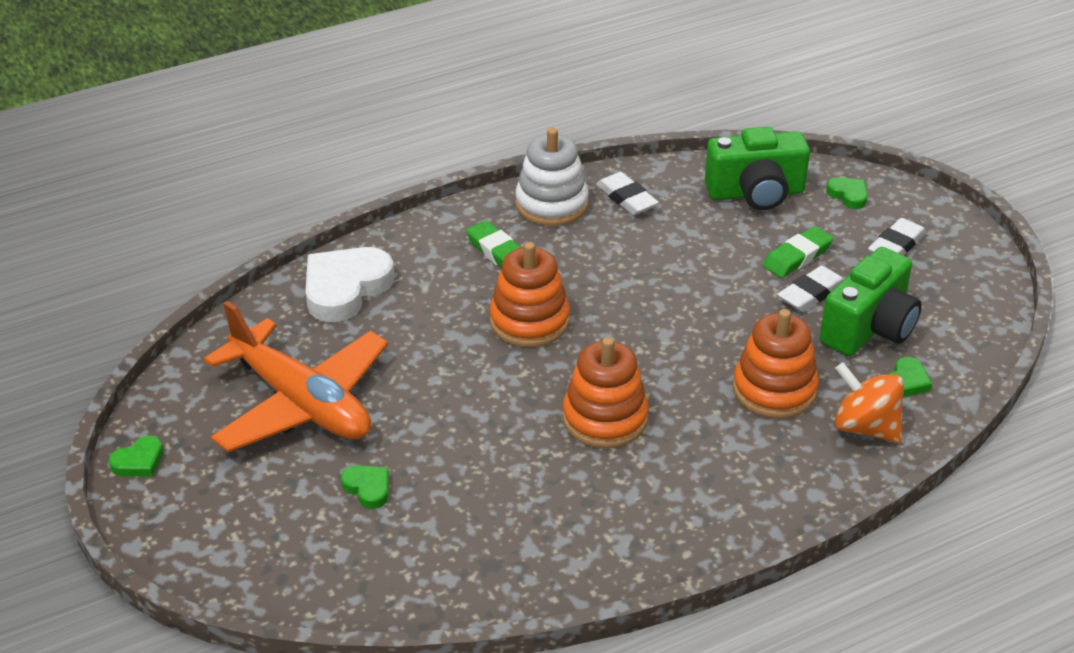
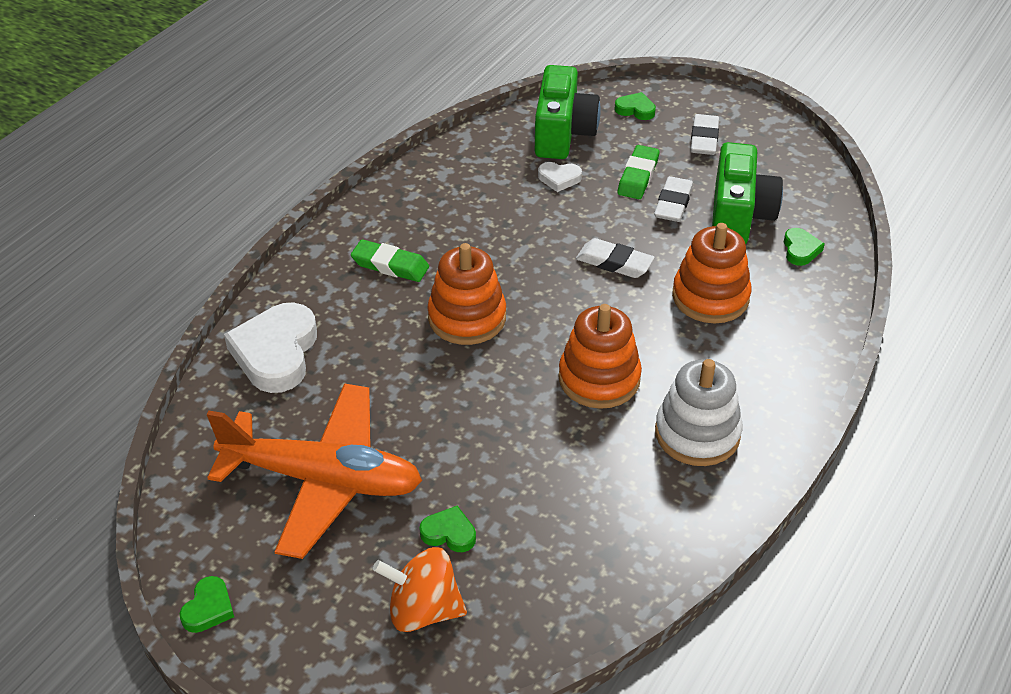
camera: 30 degrees left, 5 degrees up
(551, 204) = (401, 203): white stacking toy -> white stacking toy (697, 434)
(626, 198) = (461, 175): white eraser -> white eraser (614, 263)
(717, 232) = (559, 178): none -> white heart
(756, 193) = (563, 133): green camera -> green camera turned 45 degrees counterclockwise
(865, 427) = (801, 300): orange spinning top -> orange spinning top (423, 610)

